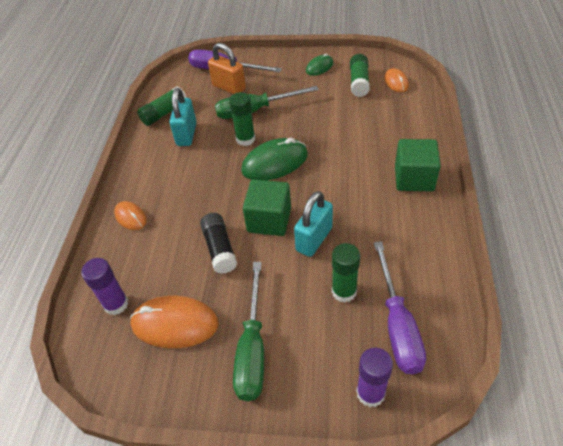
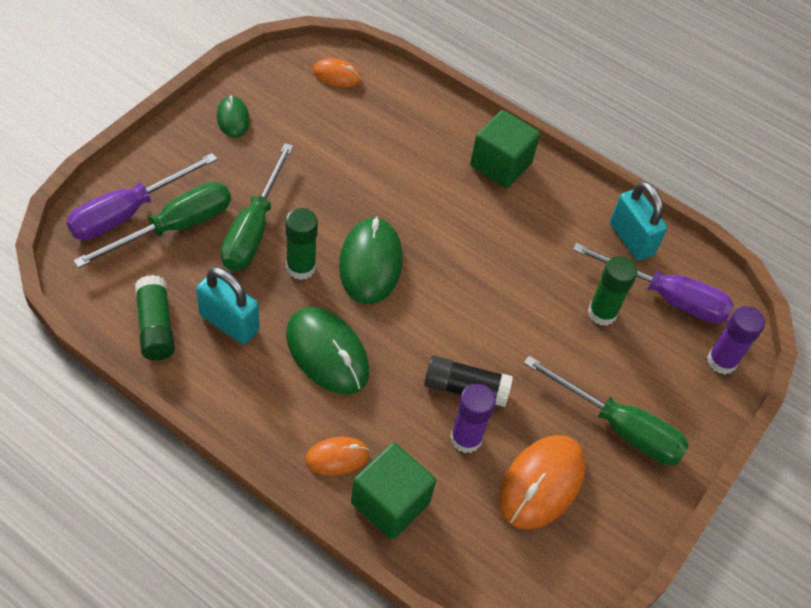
camera: 70 degrees left, 5 degrees up
(116, 304) = (472, 532): purple glue stick -> purple glue stick (466, 438)
(197, 178) = (327, 353): none -> green mouse
(229, 87) = (174, 228): orange padlock -> green screwdriver
(269, 220) = (459, 320): green cube -> green cube (390, 503)
(314, 239) = (517, 297): turquoise padlock -> turquoise padlock (631, 239)
(359, 82) = (302, 104): green glue stick -> none

